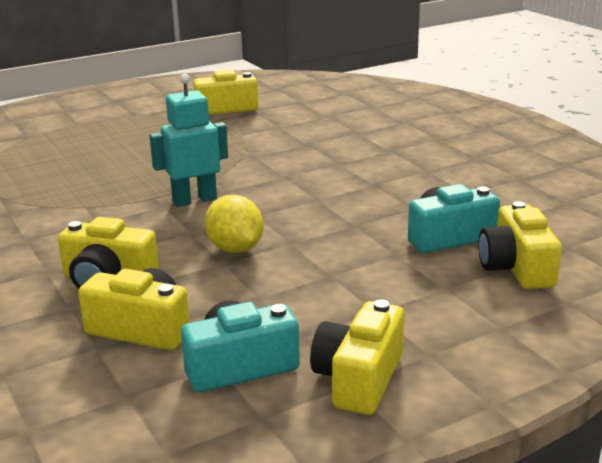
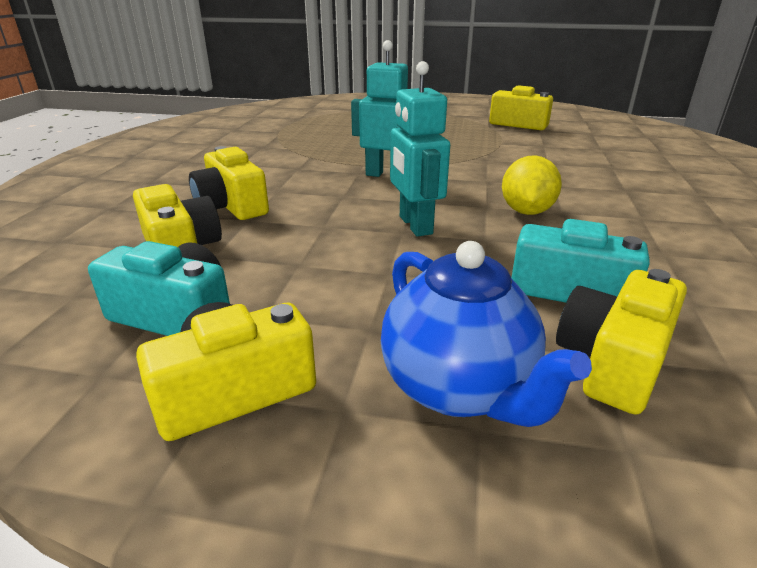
camera: 40 degrees right, 5 degrees up
(235, 249) = (351, 219): yellow lemon -> yellow lemon (526, 211)
(291, 234) = (415, 225): none -> turquoise robot
(468, 316) = (459, 389): none -> blue teapot

